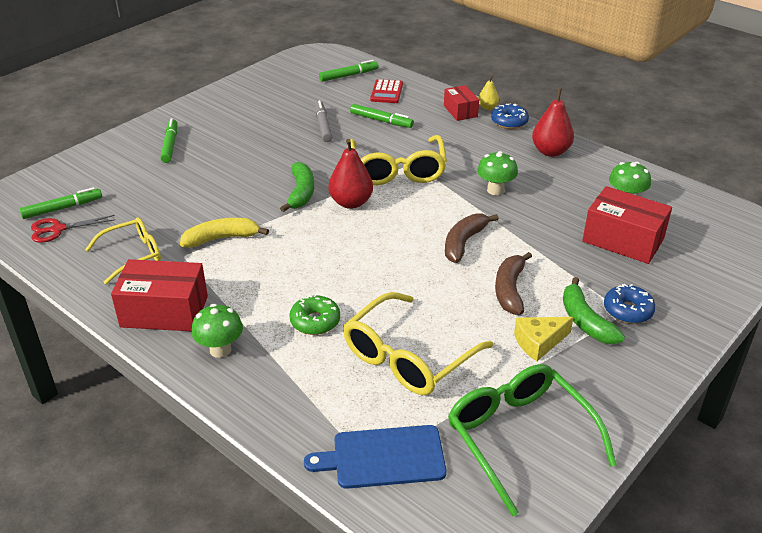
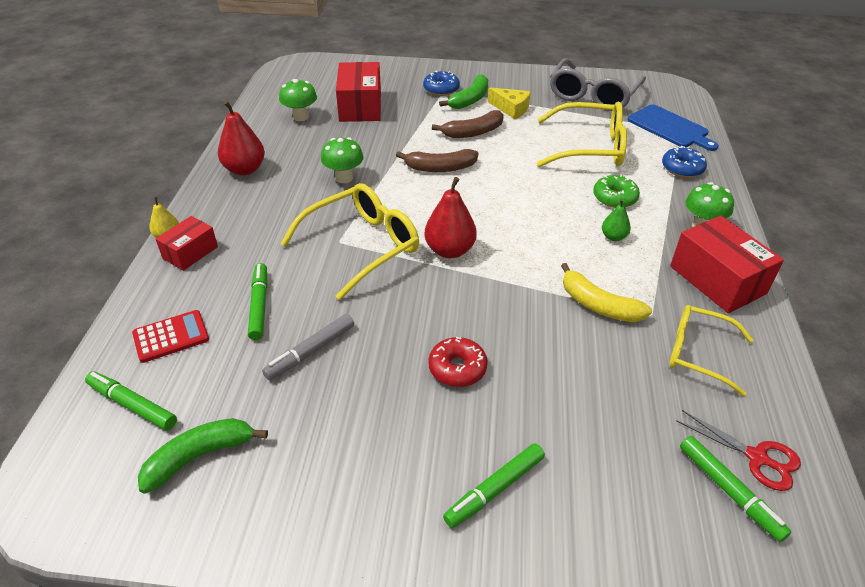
camera: 125 degrees left, 5 degrees up
(62, 208) = (729, 491): green marker -> green marker turned 150 degrees counterclockwise
(249, 164) = (457, 368): none -> red donut
(271, 288) = (613, 237): none -> green pear
(301, 193) = (469, 292): green banana -> green banana (199, 456)
(509, 122) = (196, 211): blue donut -> blue donut (682, 168)
(519, 437) = (593, 95): green glasses -> grey glasses

